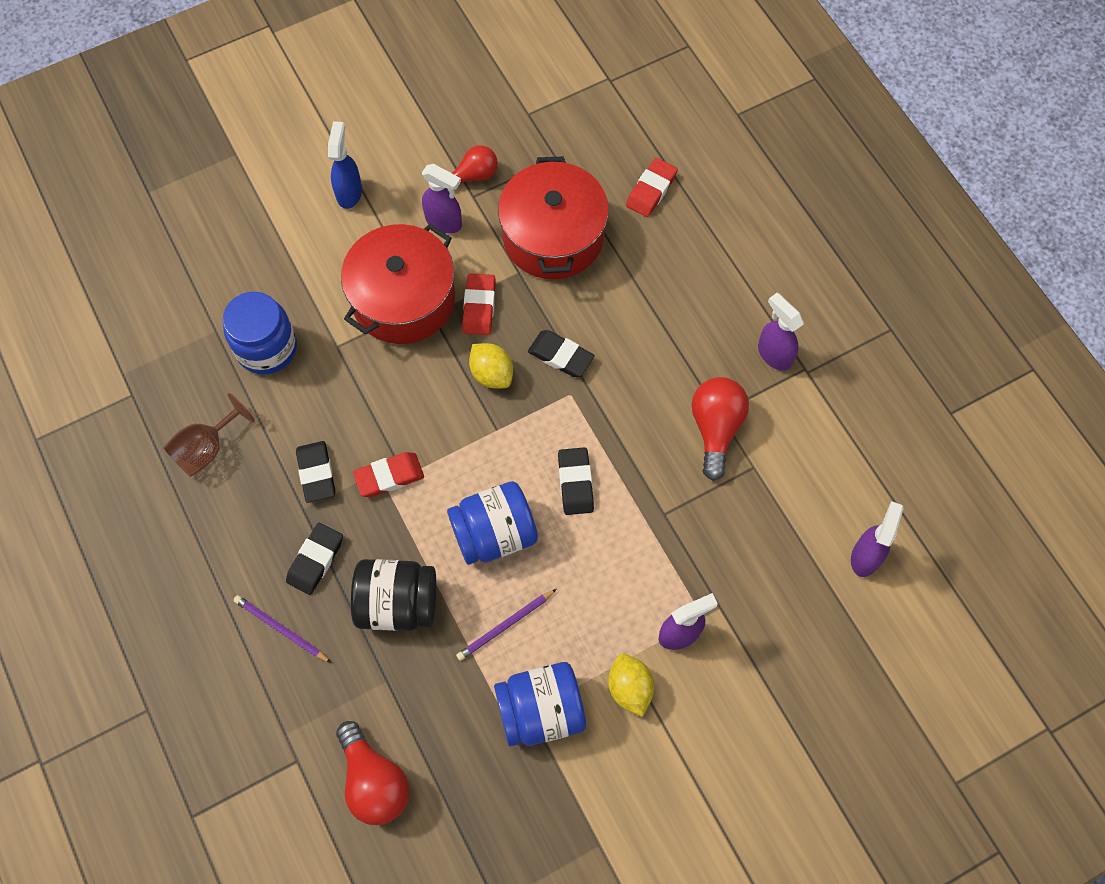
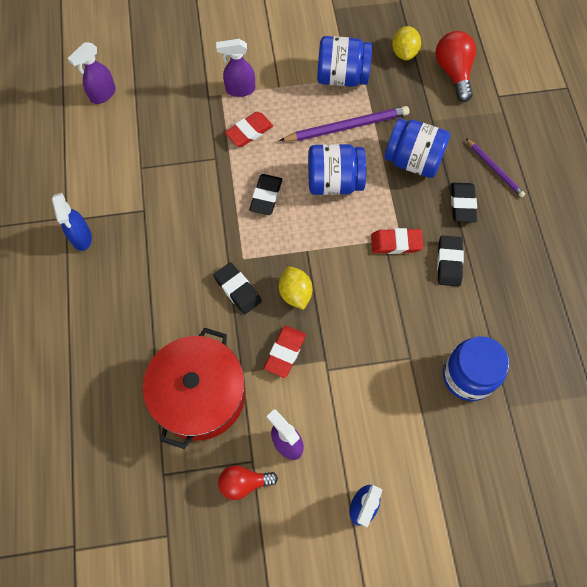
camera: 160 degrees left, 0 degrees up
(207, 449) = (529, 308): brown goblet -> none
(315, 560) = (462, 204): black eraser -> black eraser turned 45 degrees counterclockwise
(397, 603) = (413, 161): black jar -> blue jar
(403, 299) = (344, 381): red pot -> none
(505, 626) = (347, 126): purple pencil -> purple pencil, size x1.66
(629, 688) = (284, 72): yellow lemon -> yellow lemon (404, 53)
(651, 190) = (98, 410): red eraser -> red eraser (249, 131)
(715, 429) = (152, 200): red light bulb -> none
(774, 354) = (81, 238): purple spray bottle -> blue spray bottle

